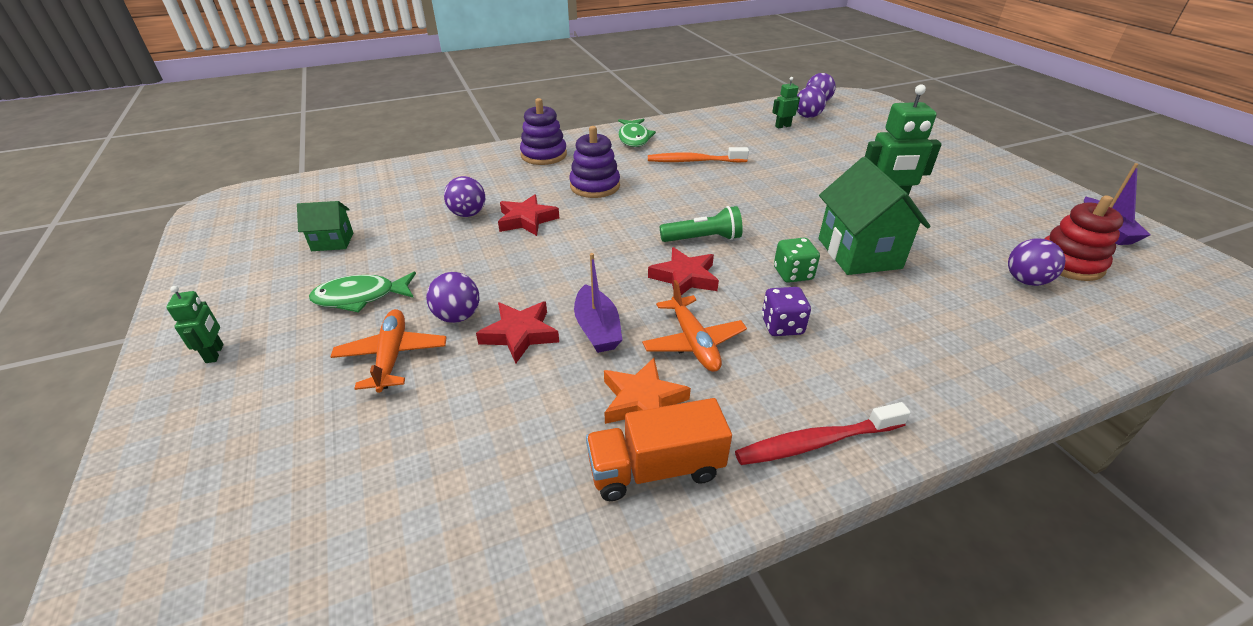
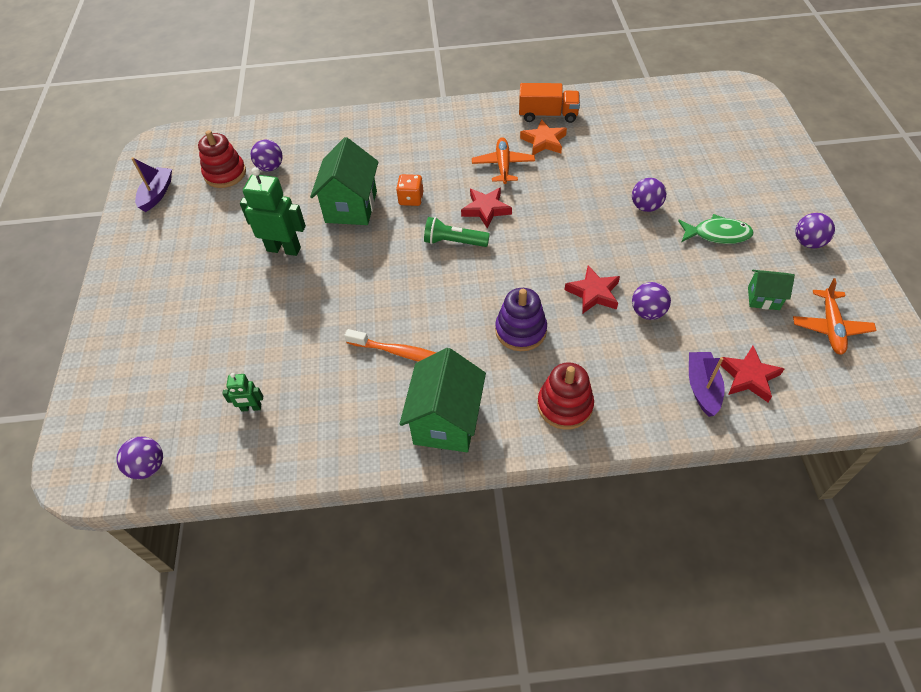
camera: 160 degrees left, 15 degrees up
(215, 353) = (795, 207): green robot -> none
(392, 356) = (682, 187): orange plane -> orange plane (830, 327)
(520, 334) = (605, 187): red star -> red star (748, 377)
(544, 155) = (565, 405): purple stacking toy -> red stacking toy
(597, 329) = (557, 183): purple boat -> purple boat (702, 387)
(634, 138) = (446, 421): green fish -> green house
(782, 326) = (446, 166): purple dice -> none
(793, 274) = (411, 199): green dice -> orange dice
(807, 116) = (200, 426): purple ball -> purple ball (808, 242)
(815, 442) = (471, 113): red toothbrush -> none

